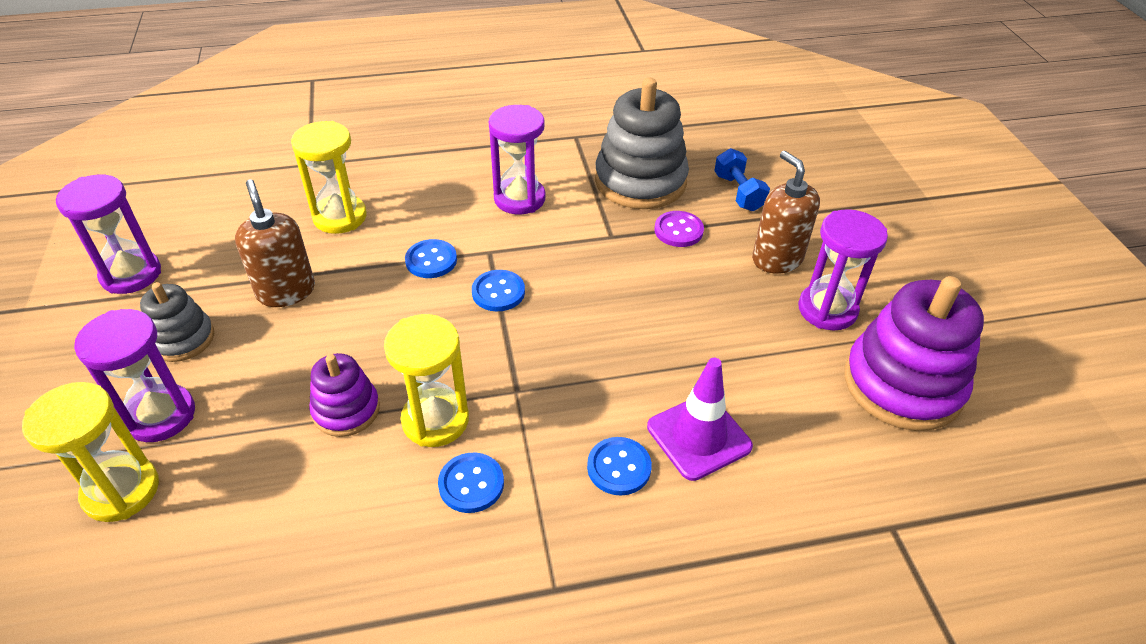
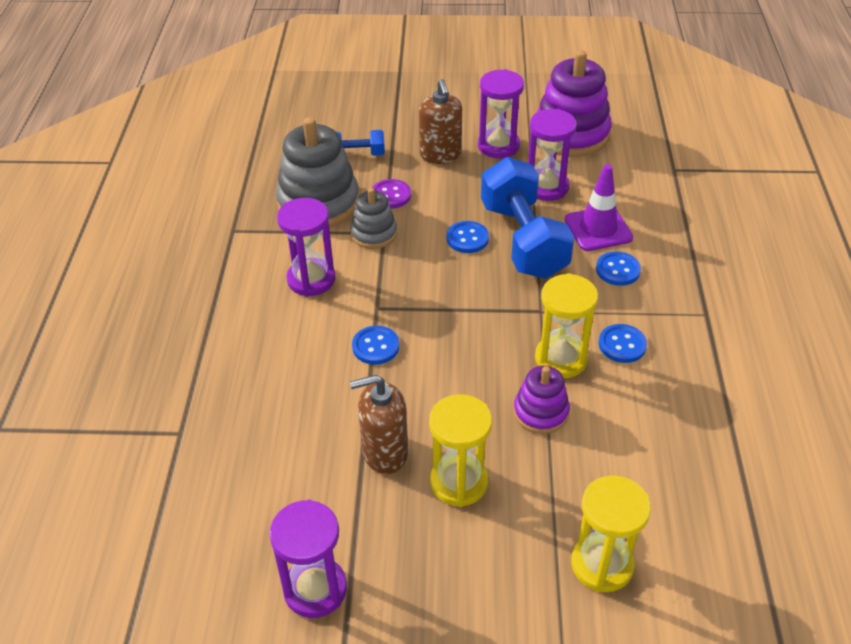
camera: 75 degrees left, 0 degrees up
(160, 415) = (523, 543): purple hourglass -> purple hourglass (546, 187)
(182, 339) = (428, 533): grey stacking toy -> grey stacking toy (374, 234)
(340, 217) = (286, 409): yellow hourglass -> yellow hourglass (459, 482)
(498, 292) = (430, 308): blue button -> blue button (467, 238)
(644, 358) = (523, 240): none -> blue dumbbell
(777, 259) = (440, 155): brown soap dispenser -> brown soap dispenser turned 90 degrees counterclockwise

